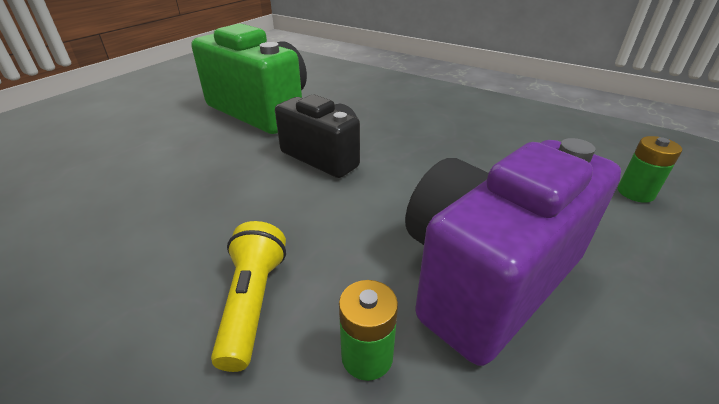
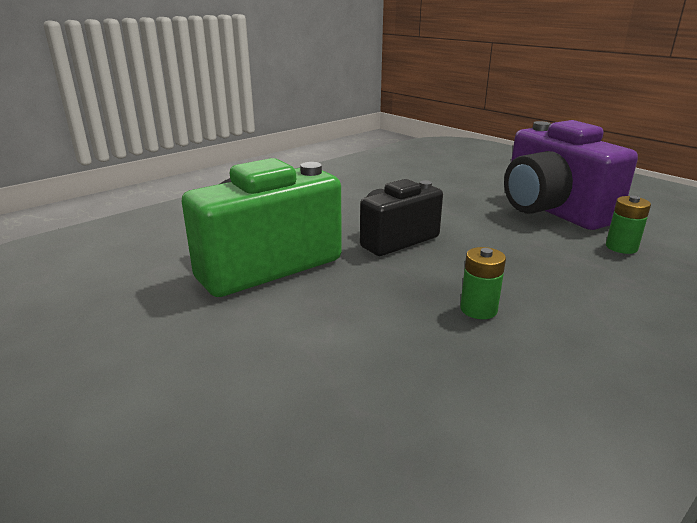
camera: 75 degrees left, 10 degrees down
(253, 302) = (590, 277): yellow flashlight -> none
(635, 193) = (472, 165): green battery -> green battery (478, 309)

